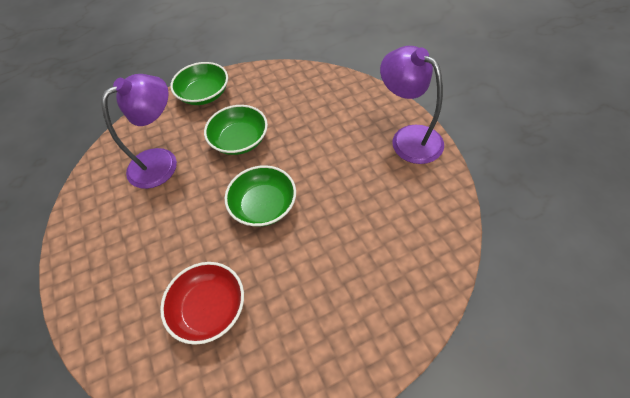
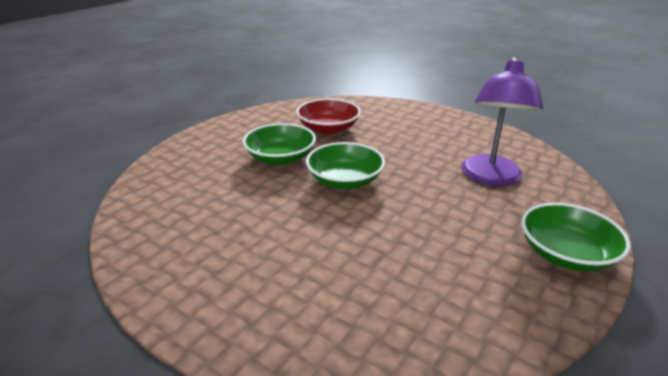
camera: 145 degrees right, 25 degrees down
(240, 140) = (438, 220): green bowl -> green bowl (280, 158)
(408, 138) = (201, 300): purple lamp -> none

